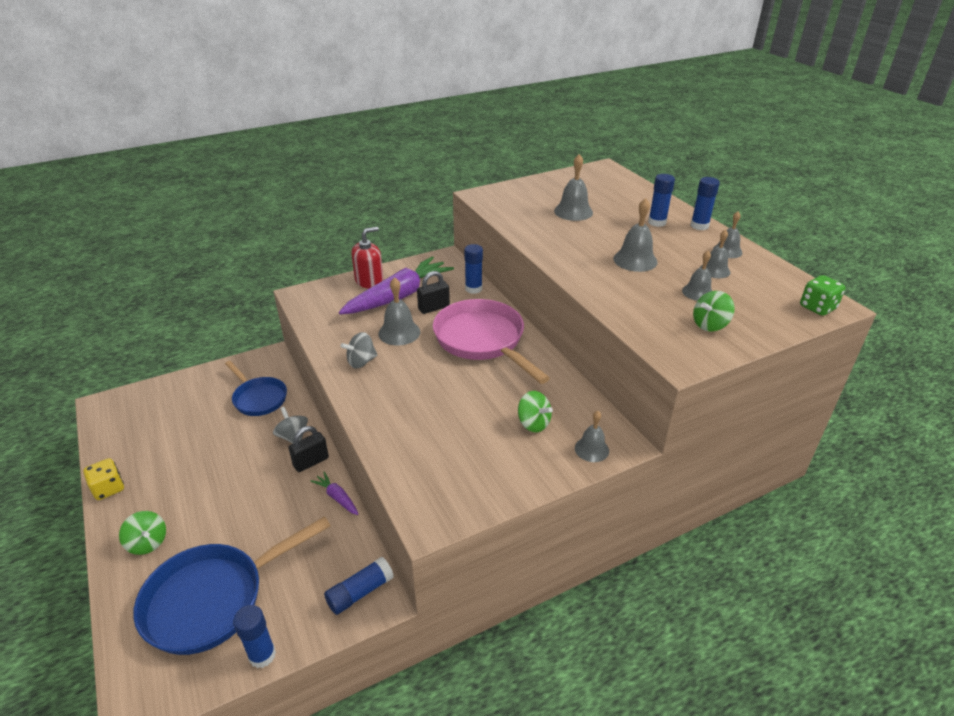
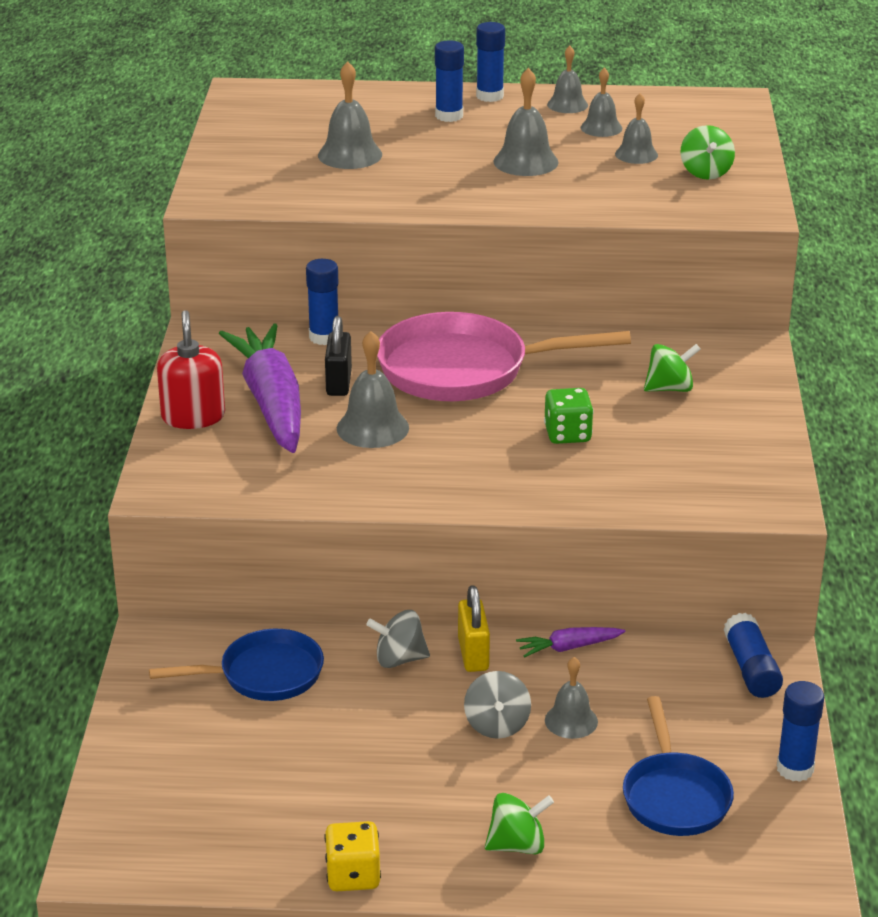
camera: 60 degrees left, 5 degrees down
(213, 599) = (674, 796): blue pan -> blue pan, size x0.61
(311, 462) = (473, 654): black padlock -> yellow padlock
(361, 362) = (415, 477): grey spinning top -> grey spinning top (497, 725)
(591, 449) = (746, 367): grey bell -> grey bell (571, 721)
(817, 307) = (730, 109): green dice -> green dice (567, 434)

